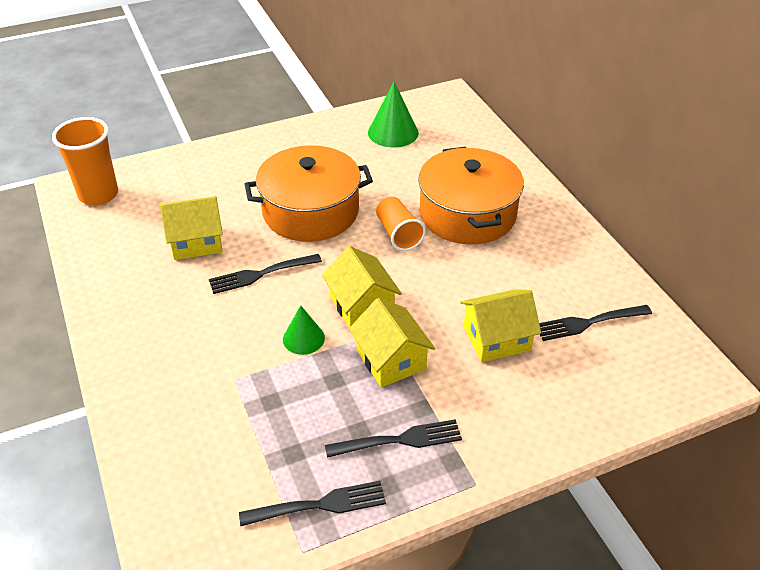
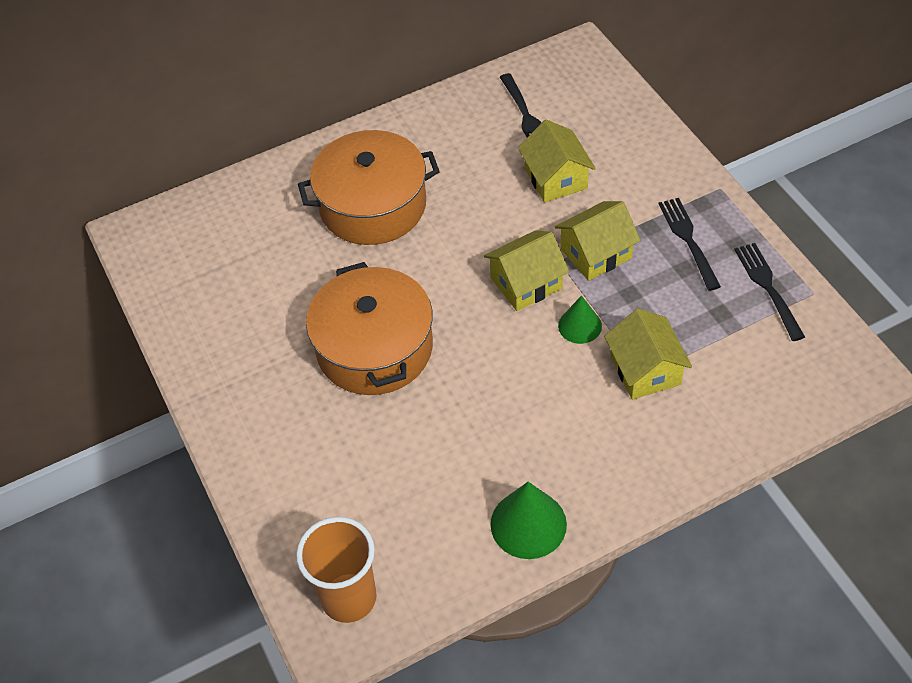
camera: 90 degrees left, 10 degrees up
(196, 242) = (438, 455): yellow house -> yellow house (645, 370)
(261, 274) = (488, 378): black fork -> none
(393, 132) = (212, 283): green cone -> green cone (528, 524)
(398, 234) = (410, 262): orange cup -> none

